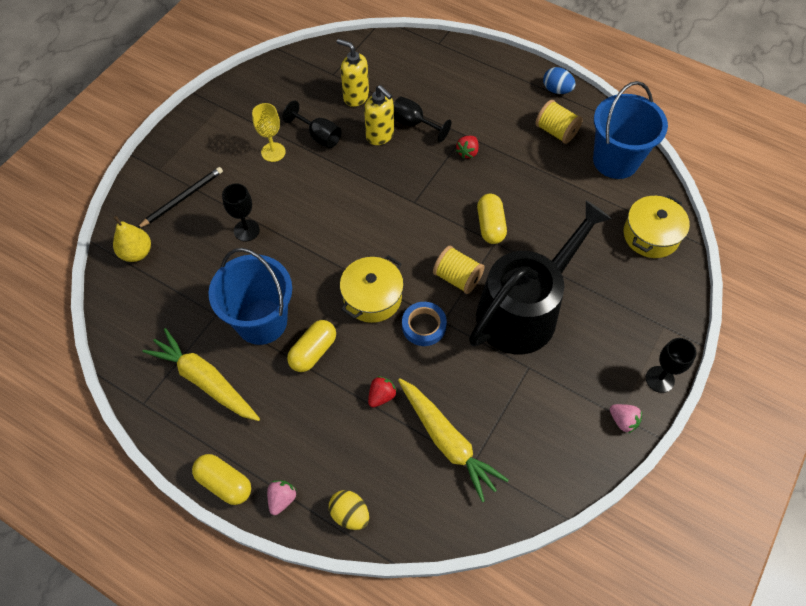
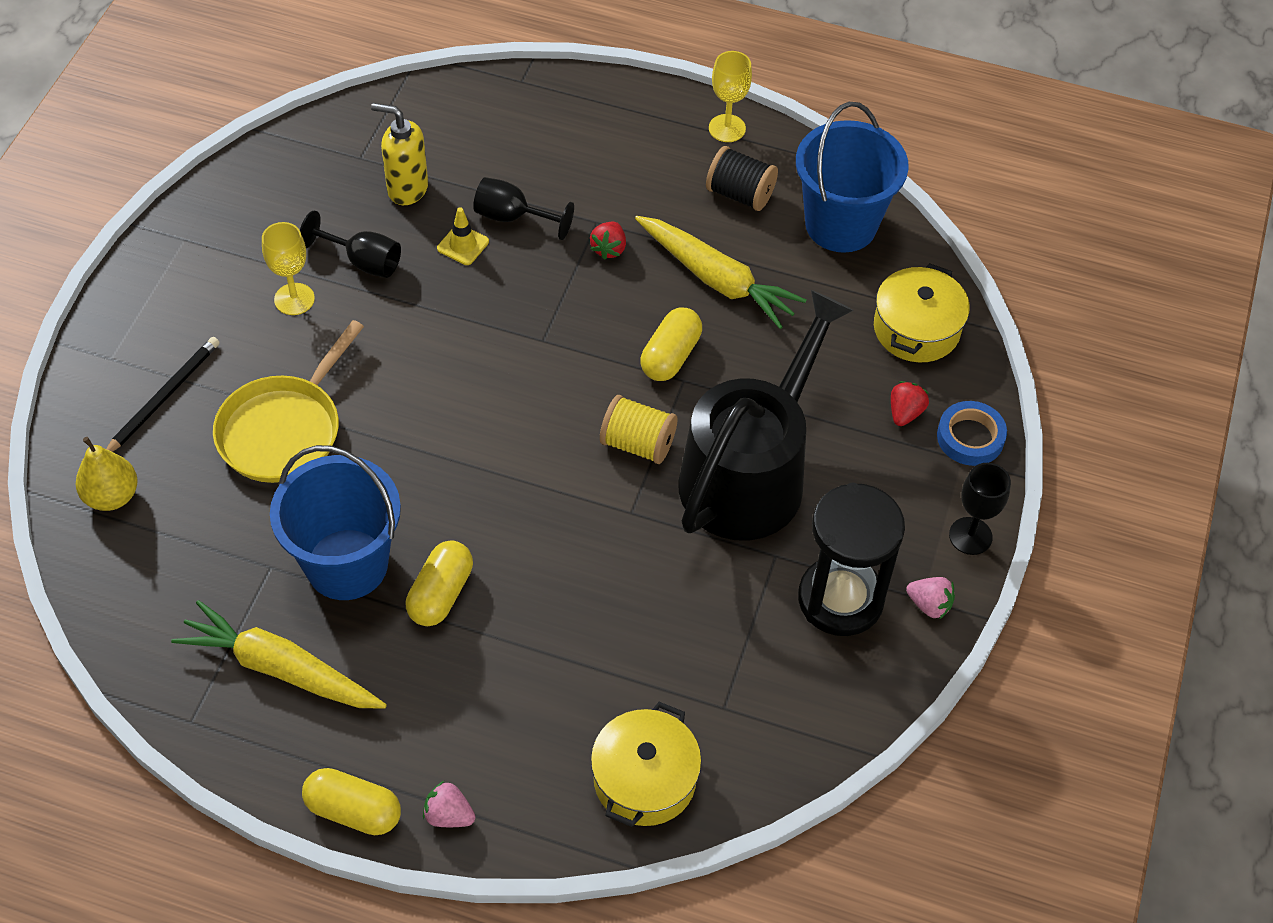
camera: 15 degrees left, 5 degrees down
(246, 230) = (284, 430): black goblet -> yellow pan
(282, 499) = (449, 815): pink strawberry -> pink strawberry turned 75 degrees counterclockwise
(350, 514) = (557, 815): yellow egg -> none
(372, 297) = (513, 496): yellow pot -> yellow pot (644, 779)
(380, 136) = (463, 245): yellow soap dispenser -> yellow traffic cone
(381, 396) = (563, 638): red strawberry -> red strawberry (905, 413)
(424, 326) = (603, 524): blue tape -> blue tape (970, 437)
(447, 441) = (678, 684): yellow carrot -> yellow carrot (716, 279)
(490, 225) = (670, 356): yellow capsule -> yellow capsule turned 45 degrees clockwise
(556, 90) = (727, 128): blue egg -> yellow goblet
(556, 131) = (740, 194): yellow spool -> black spool
(565, 405) = (840, 599): none -> black hourglass

